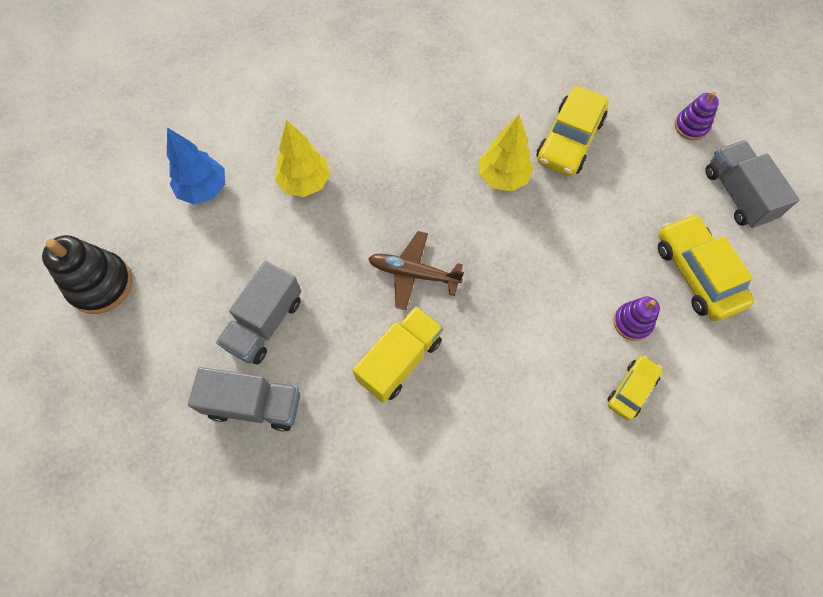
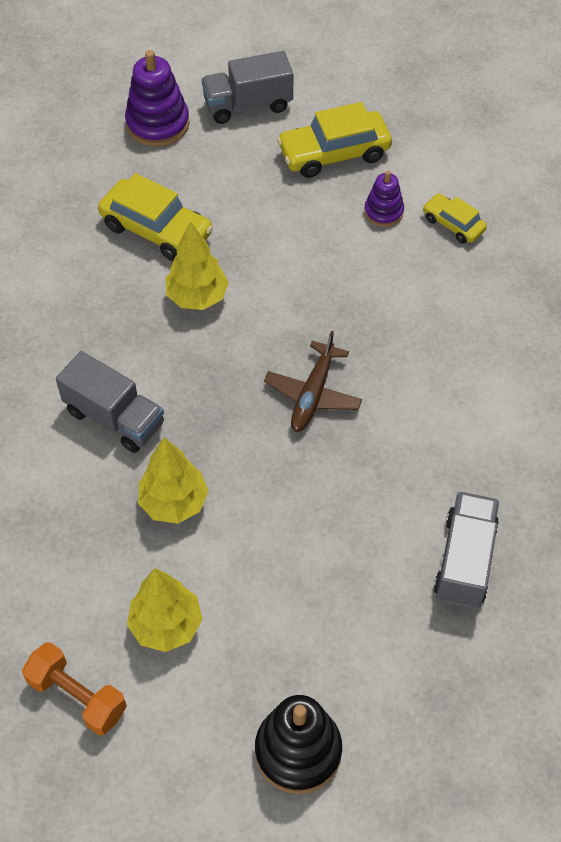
camera: 85 degrees left, 10 degrees down
(154, 143) = (77, 696): none -> orange dumbbell
(203, 189) = (166, 625): blue tree -> yellow tree
(265, 323) = (365, 549): grey truck -> grey truck (114, 418)
(400, 360) = (416, 415): yellow truck -> none
(691, 126) = (158, 124): purple stacking toy -> purple stacking toy, size x1.69

